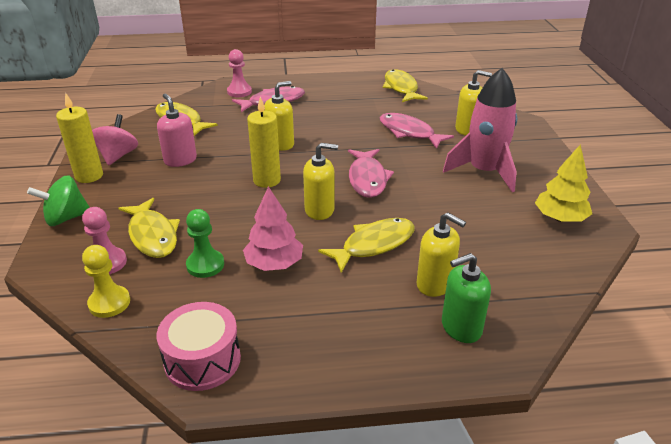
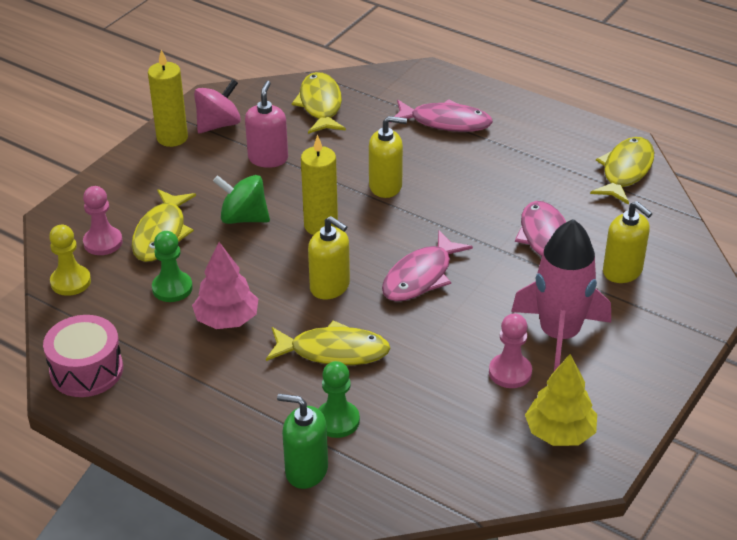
camera: 40 degrees right, 5 degrees up
(66, 218) = (113, 178): green spinning top -> green spinning top (243, 218)
(239, 92) = (425, 90): pink pawn -> pink pawn (510, 372)
(435, 284) = (337, 421): yellow soap dispenser -> green pawn

